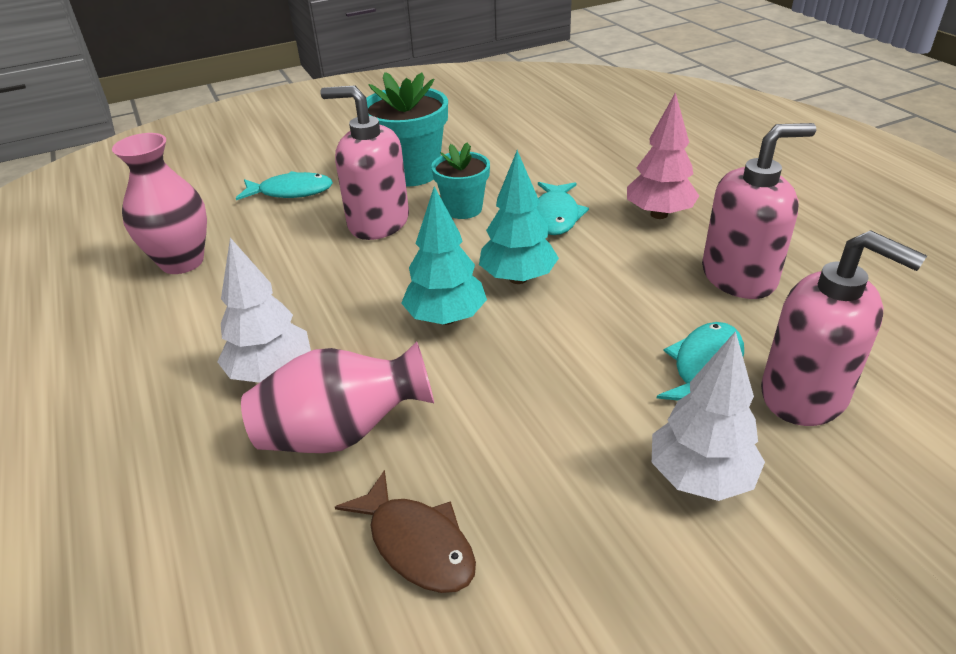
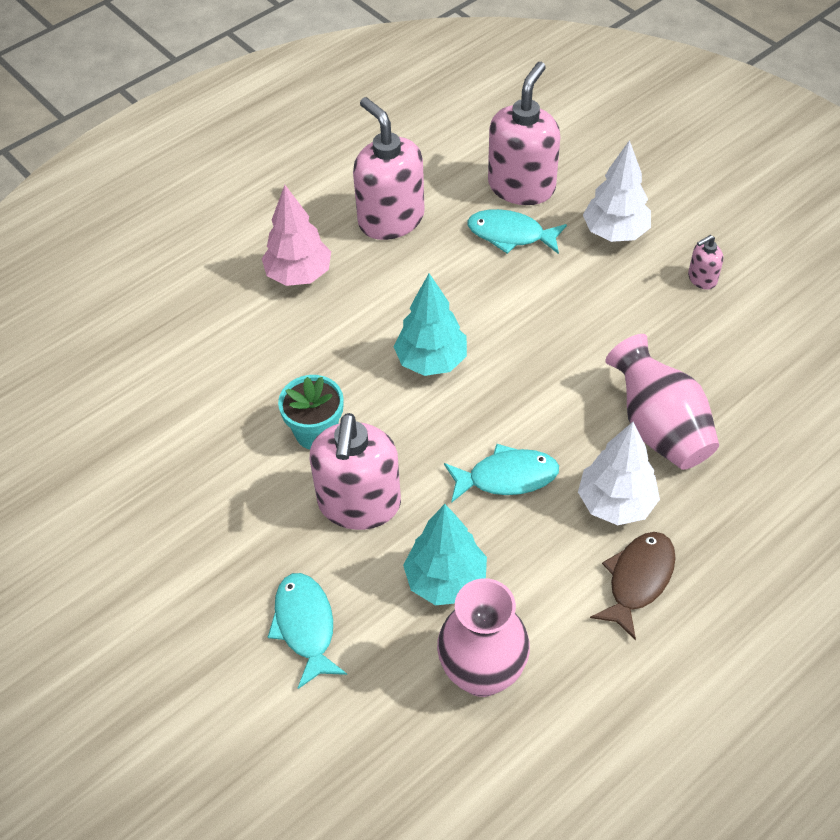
camera: 105 degrees left, 15 degrees up
(411, 172) = (238, 507): turquoise flower pot -> none
(417, 544) = (727, 356): brown fish -> brown fish (638, 580)
(446, 318) = (504, 399): turquoise tree -> turquoise tree (446, 580)
(556, 216) = (316, 351): turquoise fish -> turquoise fish (506, 477)
(580, 563) = (702, 279): none -> pink soap dispenser

